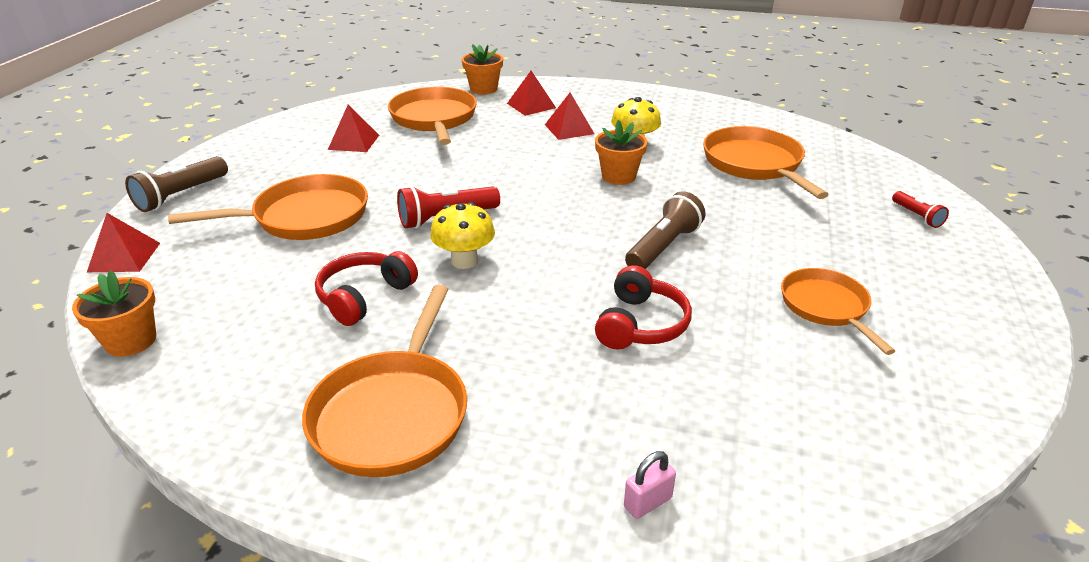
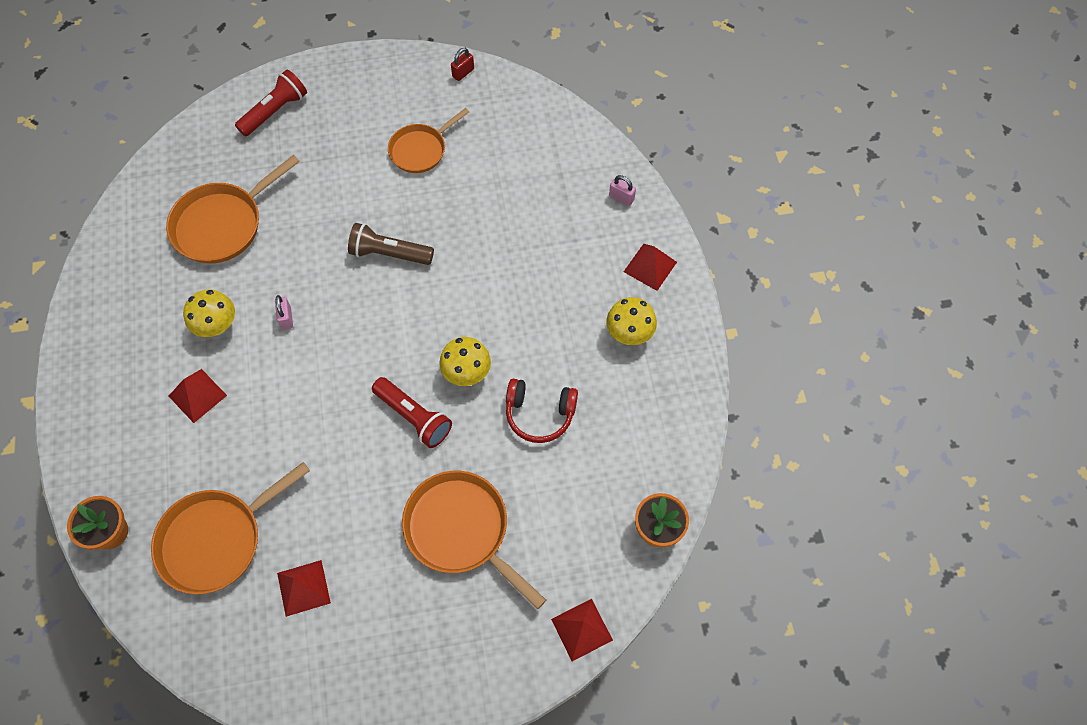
camera: 115 degrees left, 30 degrees up
(181, 195) = (476, 673): brown flashlight -> none
(393, 413) = (629, 333): orange pan -> yellow mushroom
(531, 105) = (146, 458): red pyramid -> red pyramid (650, 267)
(618, 176) = (286, 318): orange flower pot -> pink padlock
(640, 324) = (487, 240): red headphones -> none
(917, 216) = (275, 111): red flashlight -> red flashlight, size x1.74
(991, 388) = (463, 73): none -> red padlock

